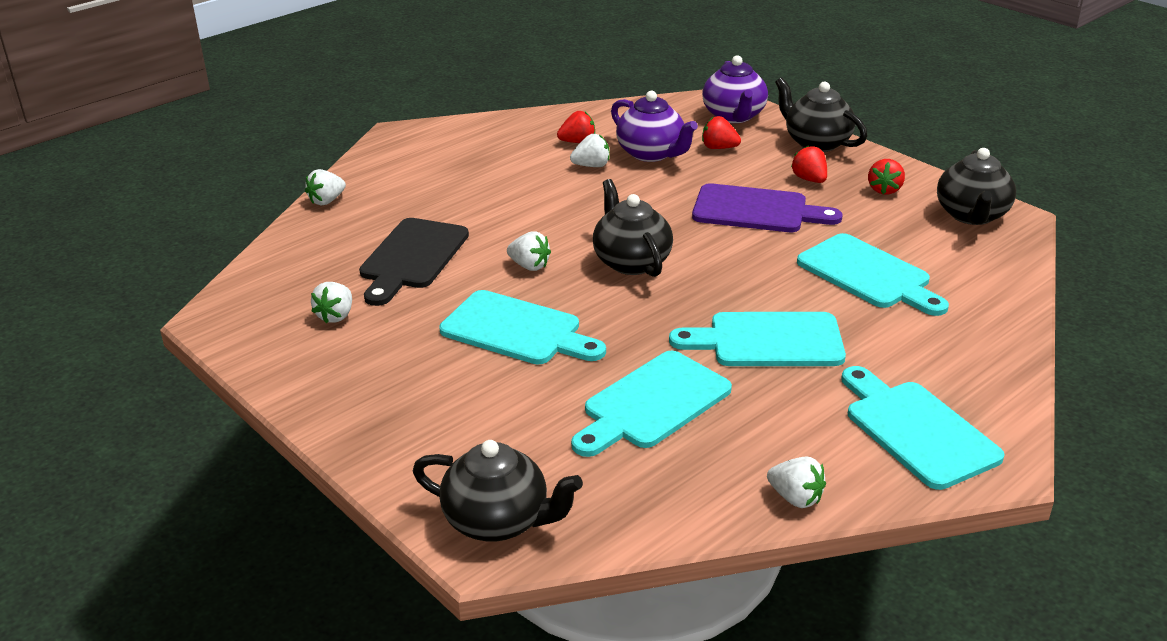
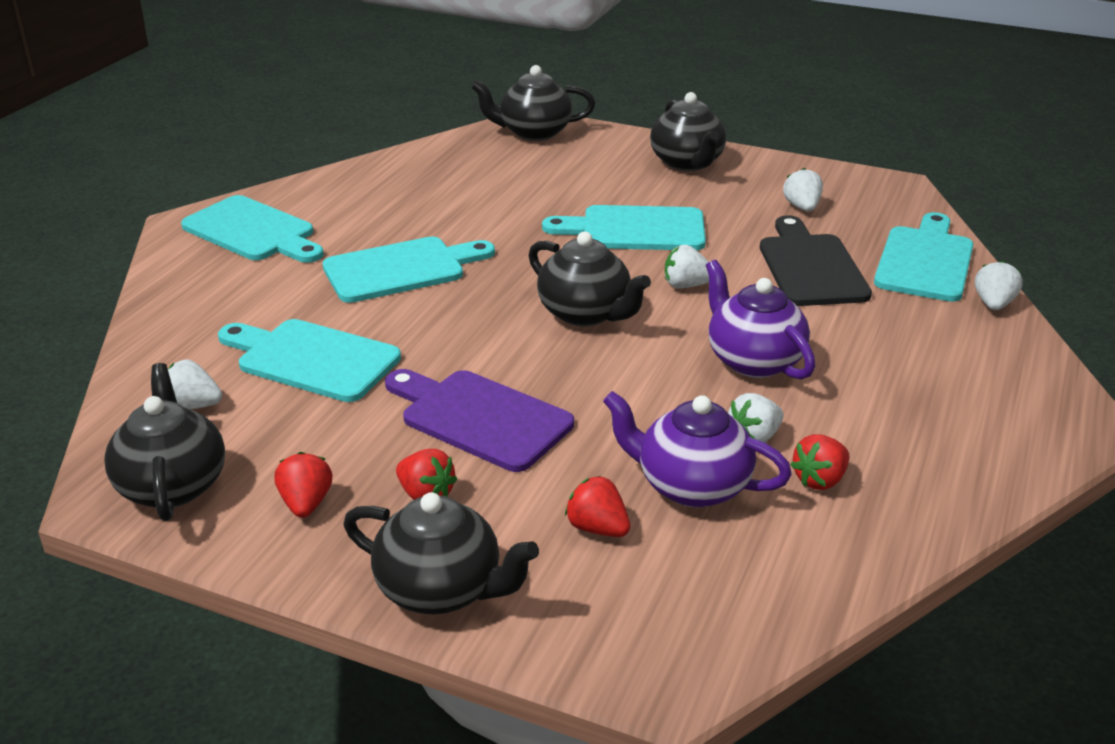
camera: 155 degrees right, 0 degrees up
(371, 406) = (687, 163): none -> black teapot
(652, 404) = (477, 205): turquoise cutting board -> turquoise cutting board (925, 261)
(719, 148) = (597, 528): red strawberry -> red strawberry turned 135 degrees counterclockwise
(734, 116) = (620, 626): purple teapot -> purple teapot (753, 360)
(756, 210) = (480, 418): purple cutting board -> purple cutting board turned 45 degrees clockwise
(795, 498) = (341, 177): white strawberry -> white strawberry (193, 406)

